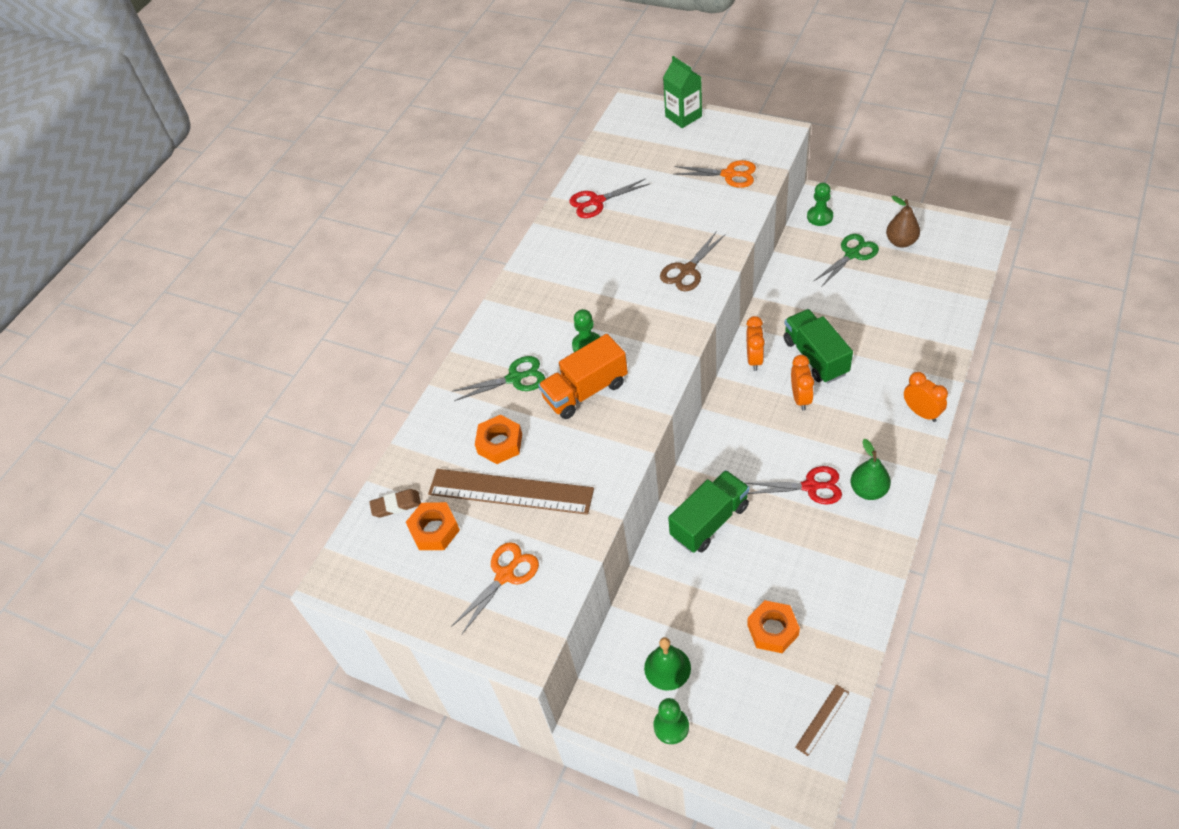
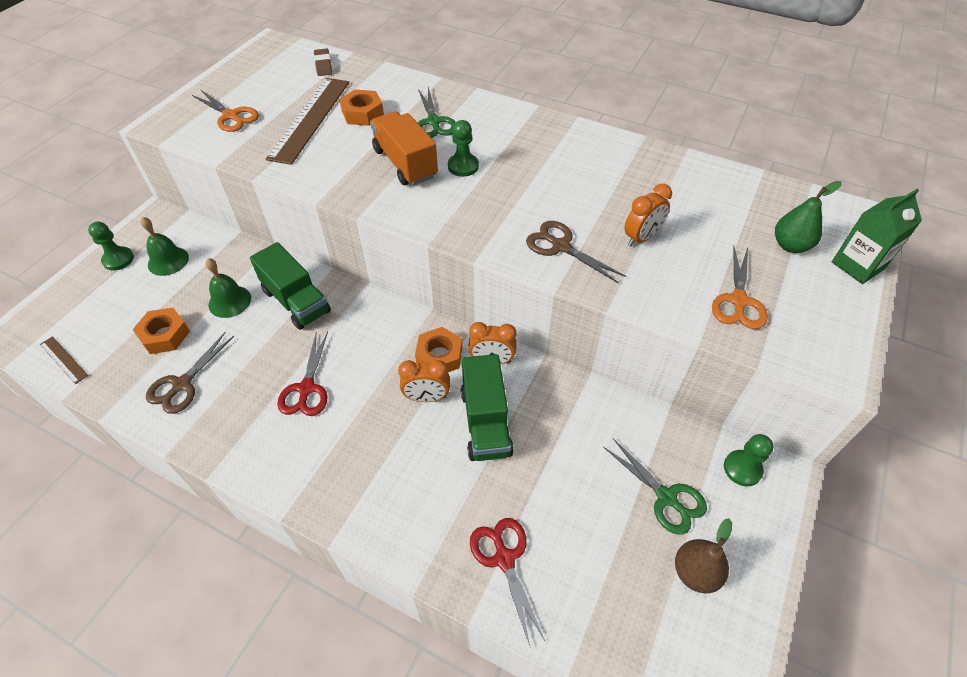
camera: 85 degrees right, 0 degrees up
(434, 530) = (291, 82): orange nut -> orange nut (439, 356)
(597, 201) = (680, 181): red scissors -> red scissors (504, 559)
(718, 583) = (230, 301): none -> green bell
(815, 357) = (485, 422): green truck -> green truck turned 105 degrees clockwise
(828, 591) = (182, 384): none -> brown scissors
(868, 490) = (283, 443): green pear -> green pear (790, 245)
(921, 412) = (375, 526): orange clock -> orange clock (641, 238)

